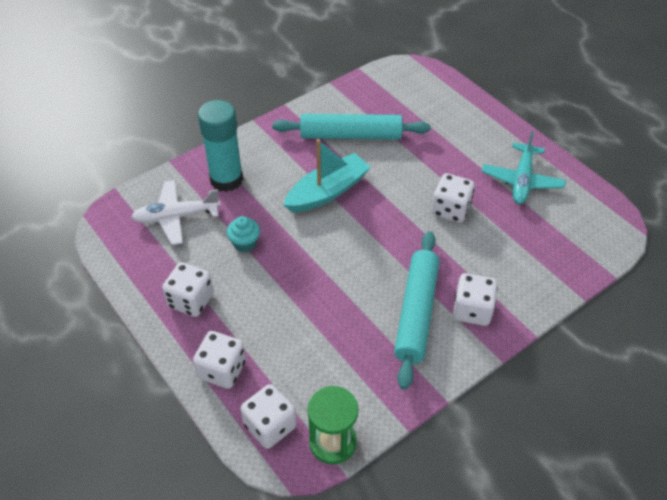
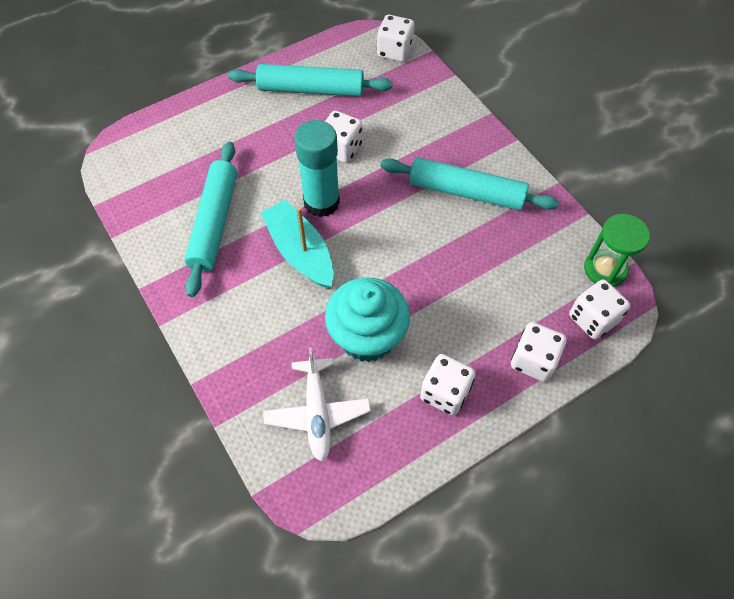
camera: 85 degrees left, 10 degrees up
(226, 179) = (263, 356): turquoise glue stick -> turquoise glue stick (321, 202)
(245, 243) = (367, 337): turquoise cupcake -> turquoise cupcake, size x2.14
(472, 310) = (464, 151): white dice -> white dice (394, 51)
(522, 181) = (311, 89): turquoise plane -> turquoise rolling pin

